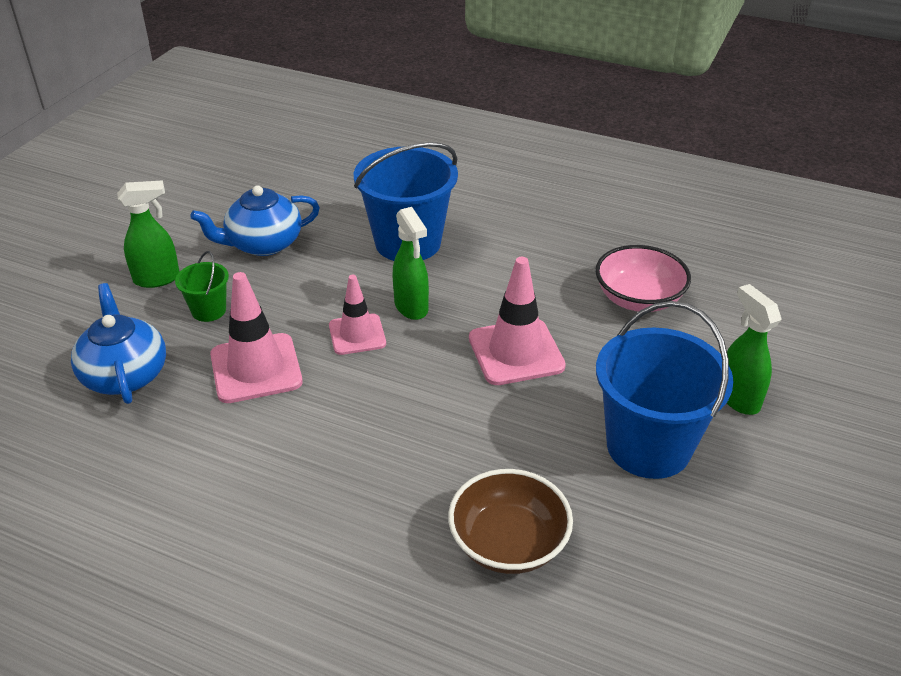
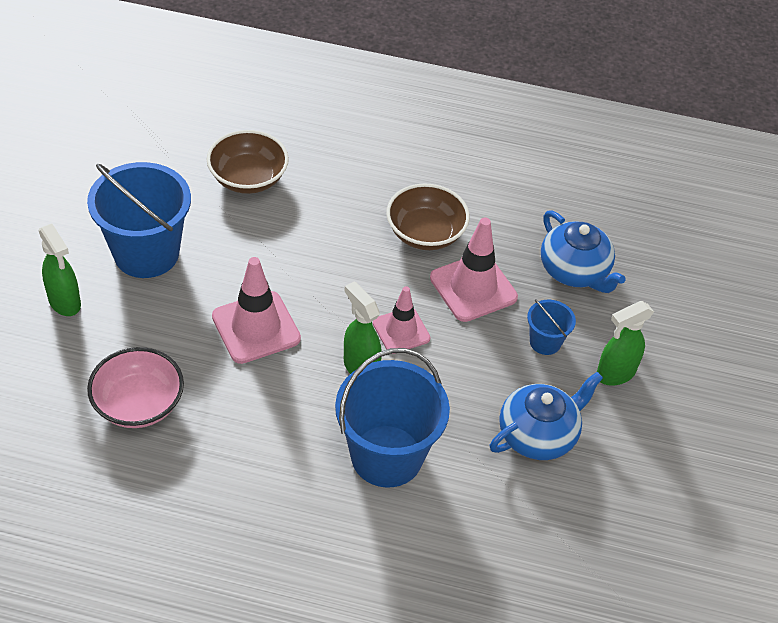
camera: 165 degrees right, 10 degrees up
(209, 310) = (545, 342): green bucket -> blue bucket
(283, 436) = (425, 233): none -> brown bowl

